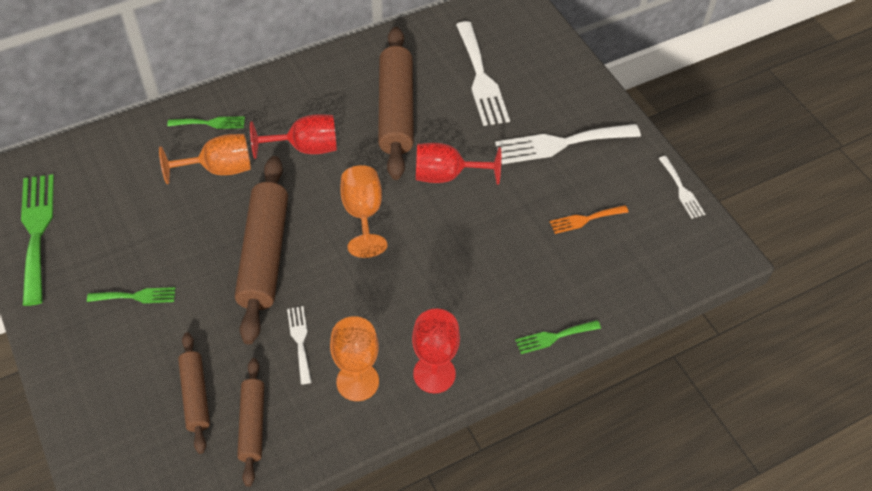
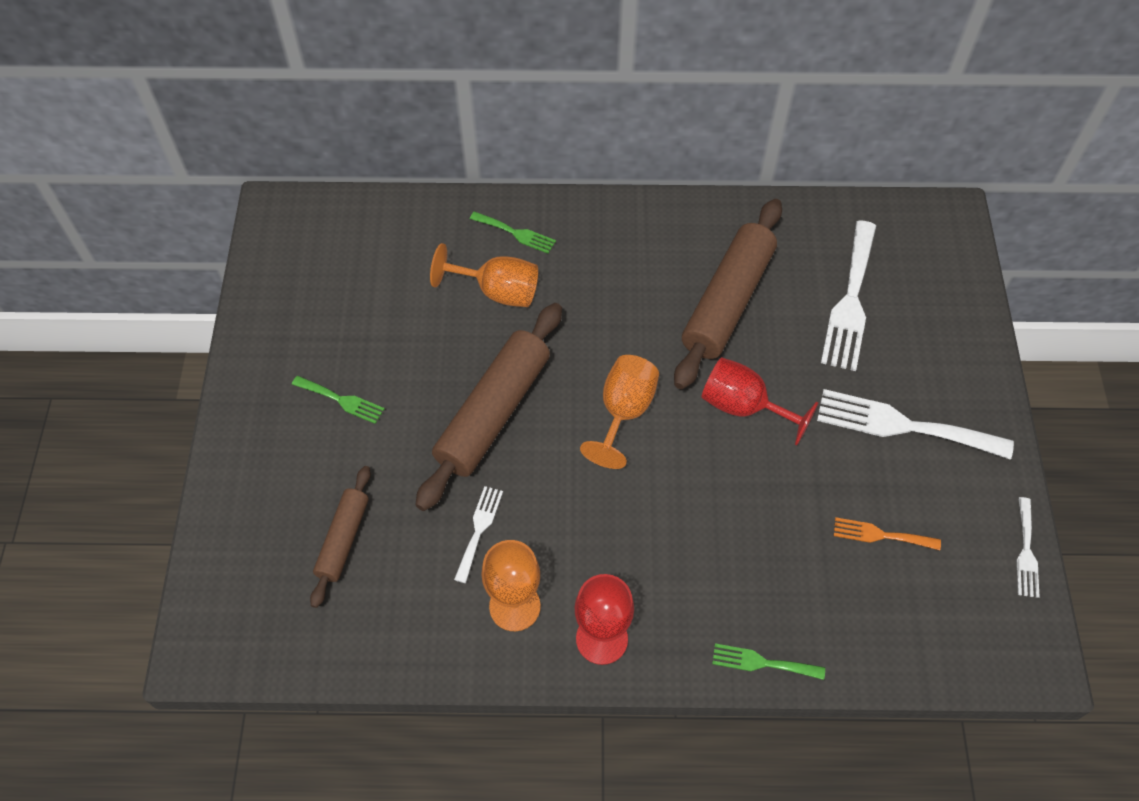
camera: 30 degrees right, 5 degrees up
(37, 231) = (283, 284): green fork -> none
(252, 424) = (382, 600): brown rolling pin -> none
(305, 148) = (602, 305): red goblet -> none

